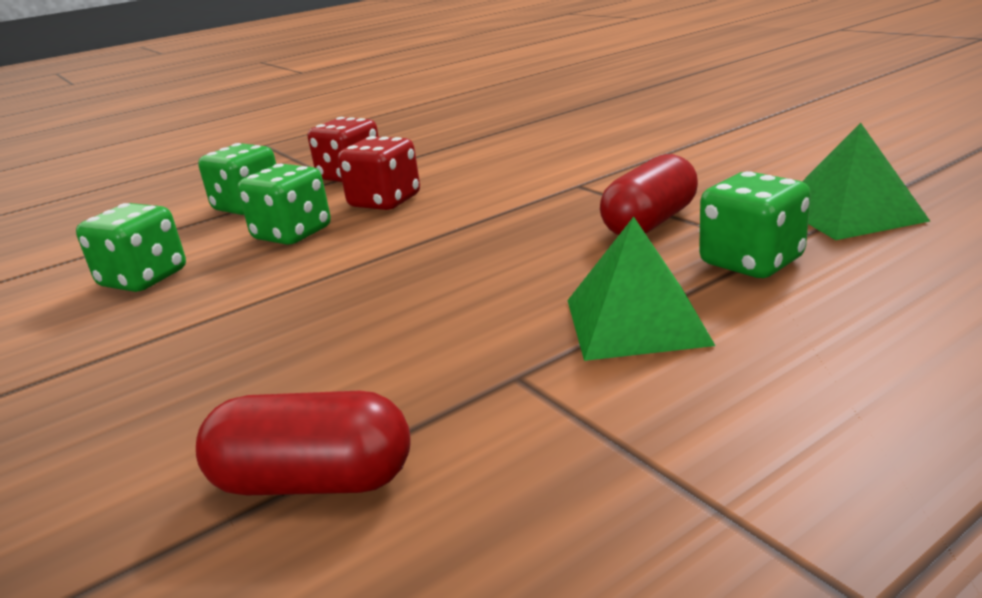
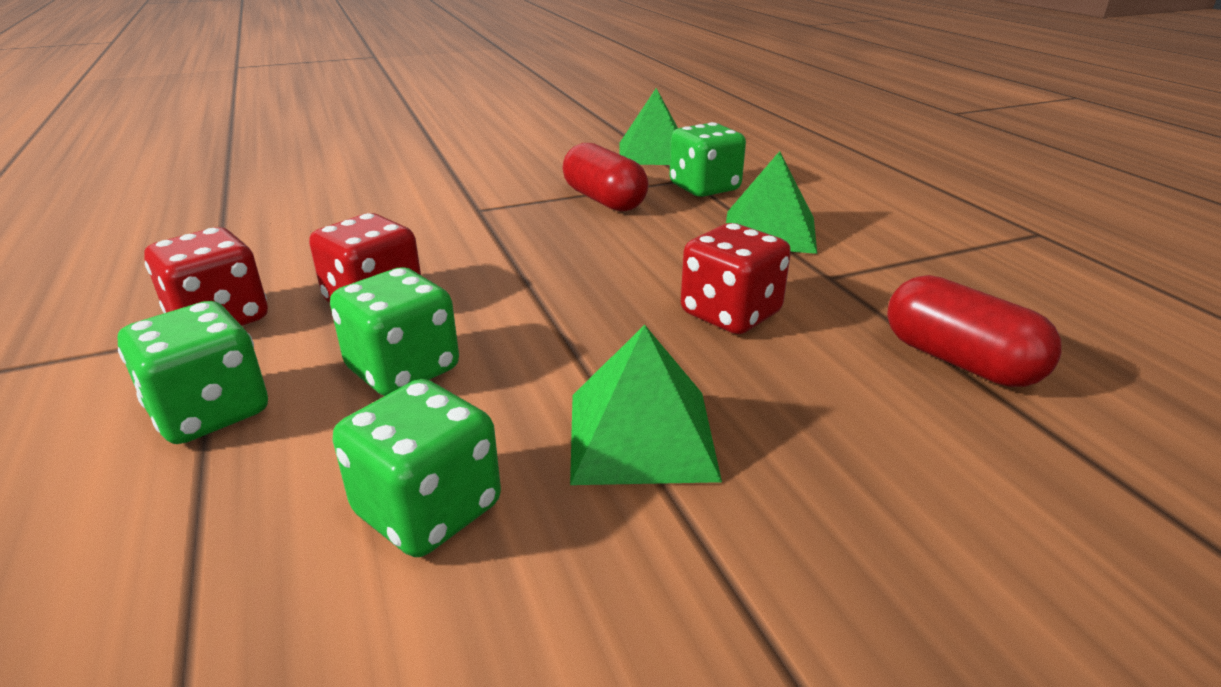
camera: 80 degrees left, 5 degrees up
(202, 323) = (641, 435): none -> green pyramid
(314, 481) = (959, 361): red capsule -> red capsule turned 60 degrees counterclockwise
(399, 329) = (730, 314): none -> red dice

